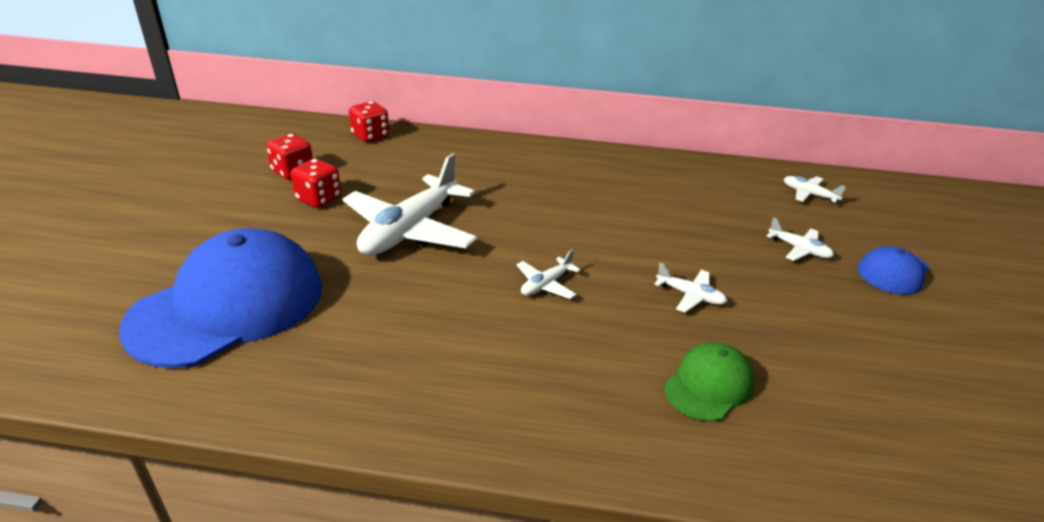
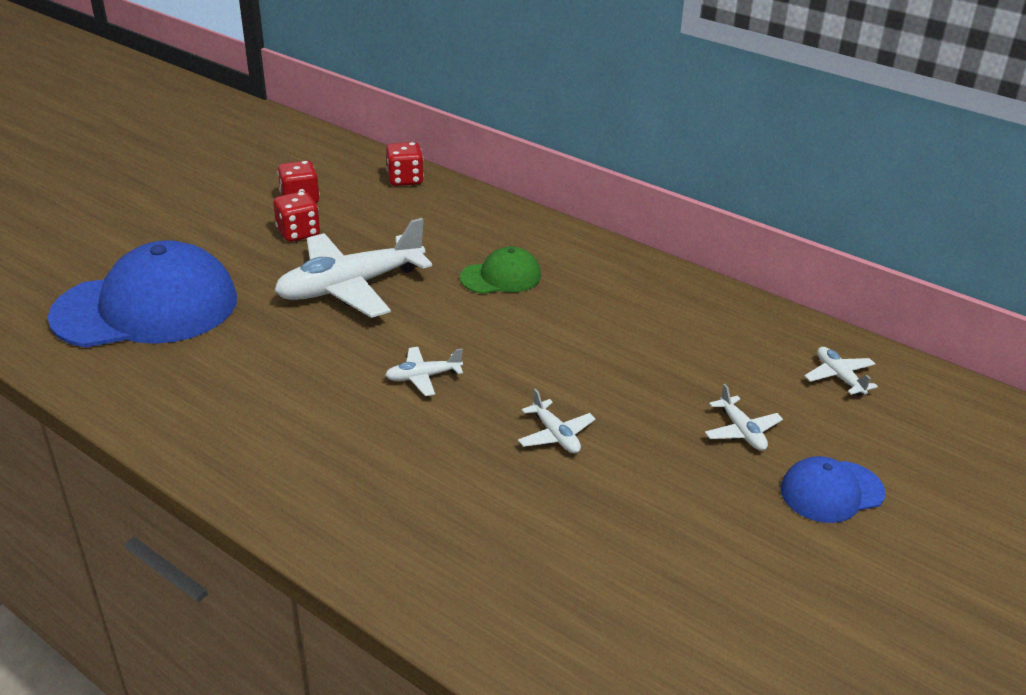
camera: 30 degrees right, 0 degrees up
(709, 385) = (476, 518): green cap -> green cap (501, 277)

